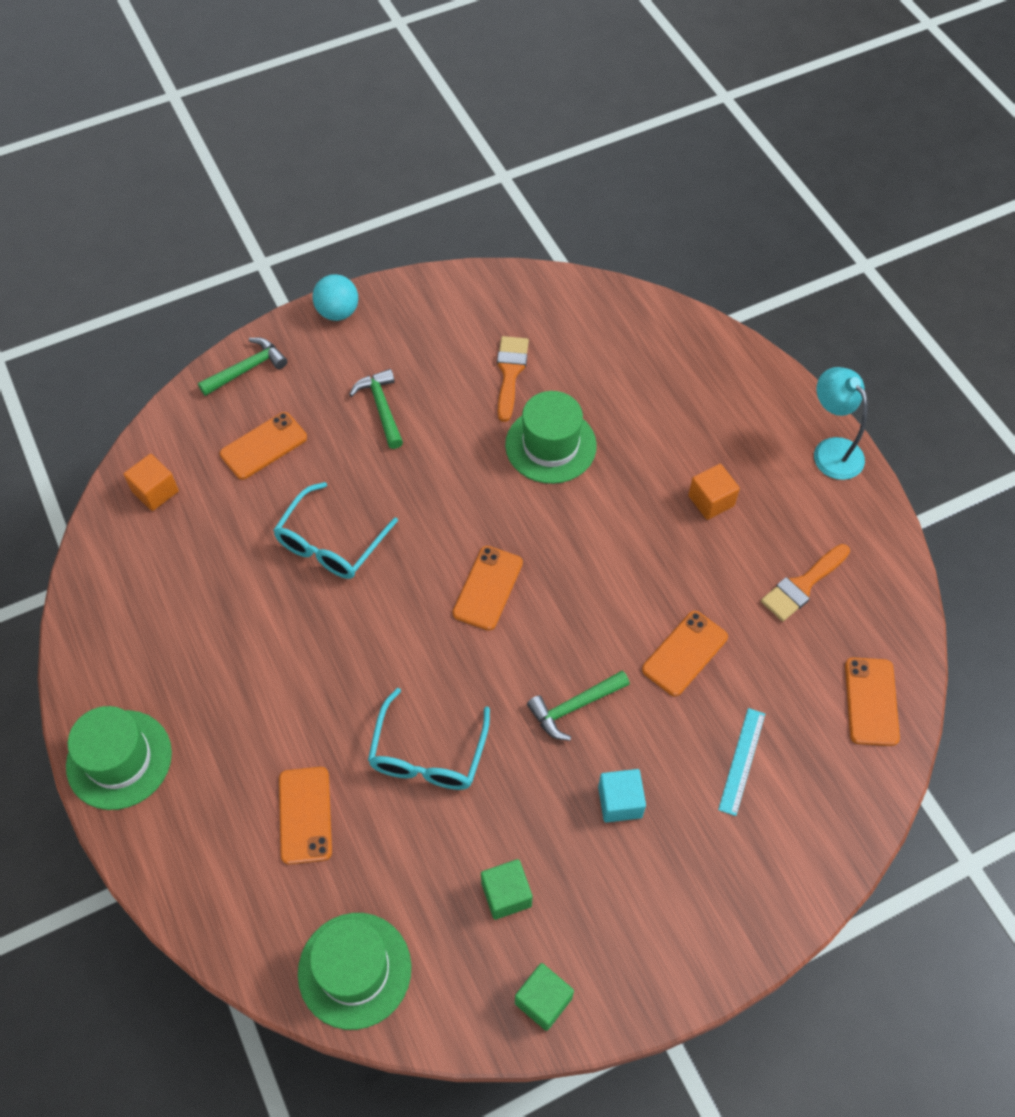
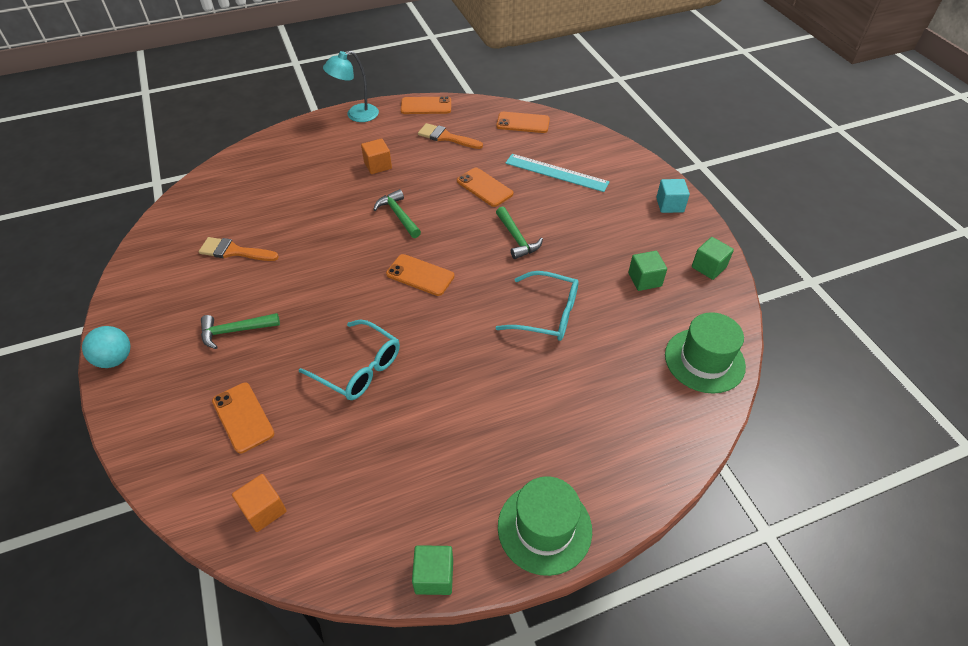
camera: 85 degrees left, 10 degrees down
(75, 655) = (434, 576): none -> green cube
(247, 369) = (147, 431): green hammer -> green hammer (398, 215)
(305, 815) = (593, 388): orange phone -> orange phone (426, 106)
(550, 445) = (309, 234): green hat -> none
(620, 802) = (582, 224): turquoise cube -> turquoise cube (670, 205)
(741, 761) = (556, 173): turquoise ruler -> turquoise ruler, size x1.56
(802, 585) = (446, 137): orange brush -> orange brush turned 150 degrees clockwise

